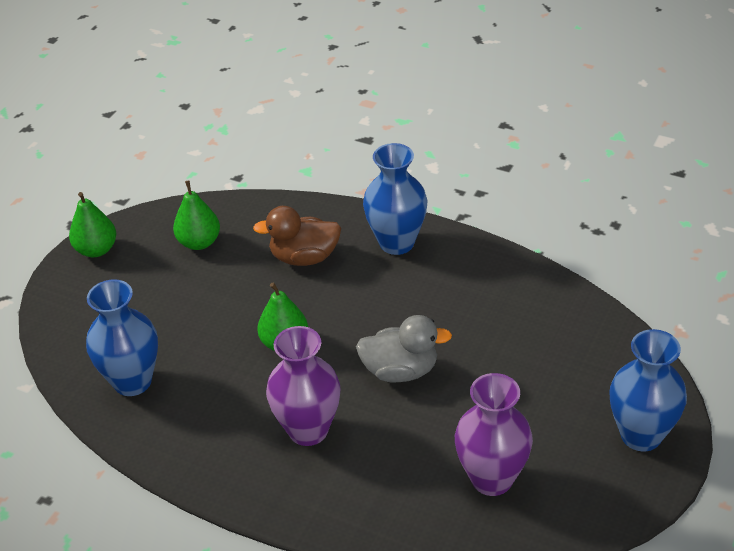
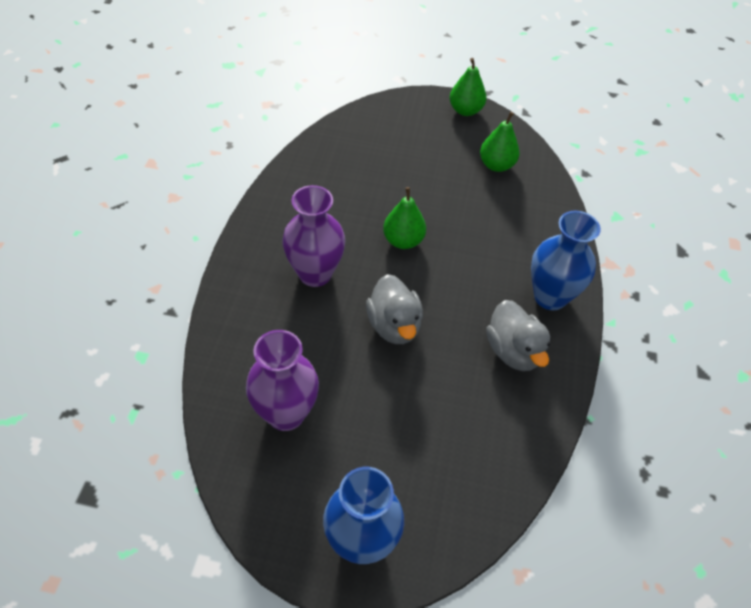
camera: 70 degrees right, 10 degrees up
(132, 381) = (340, 161): blue vase -> none
(304, 257) = (505, 234): brown duck -> none
(455, 284) = (513, 351): none -> grey duck

